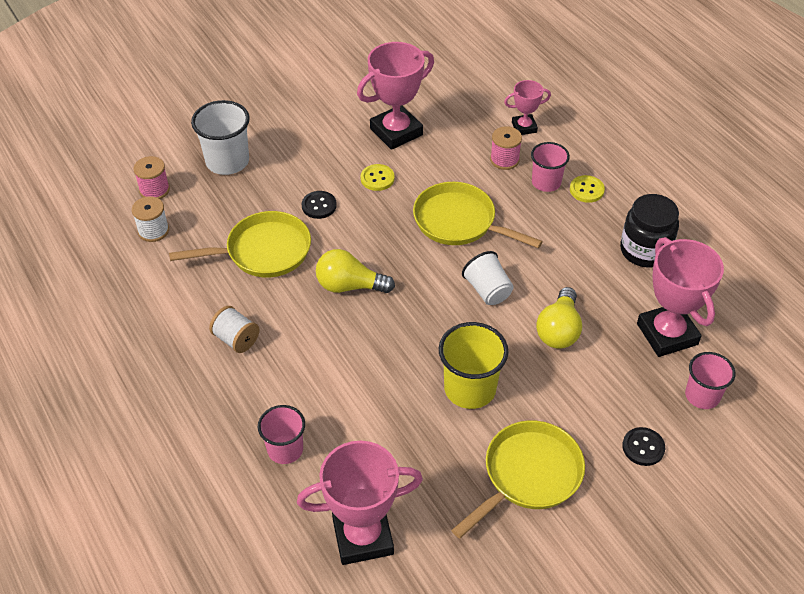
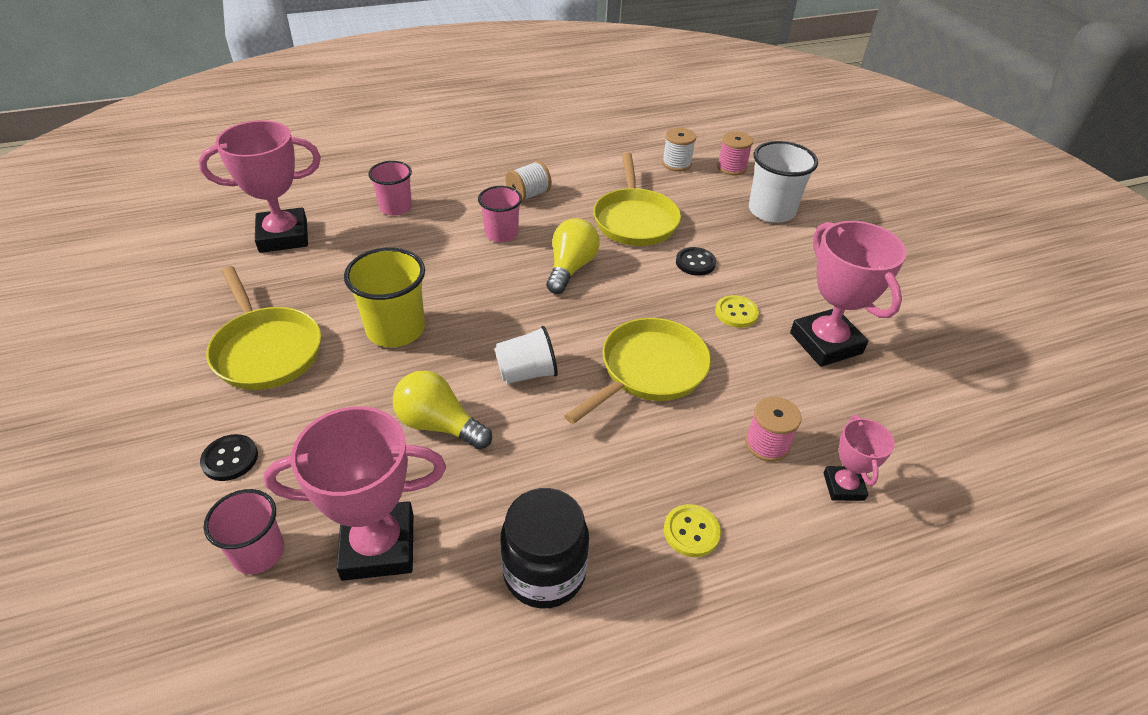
camera: 100 degrees right, 5 degrees down
(363, 536) = (283, 236): pink trophy -> pink trophy turned 75 degrees clockwise
(546, 182) = (713, 482): pink cup -> pink cup (501, 234)

